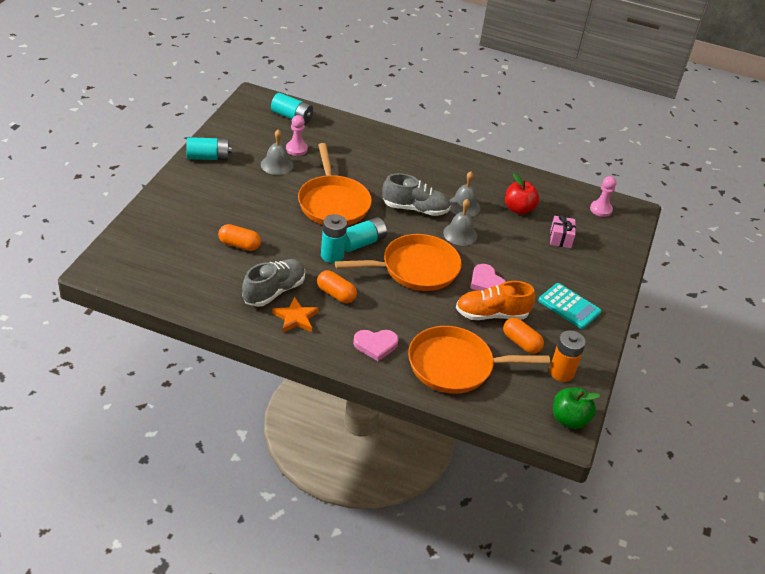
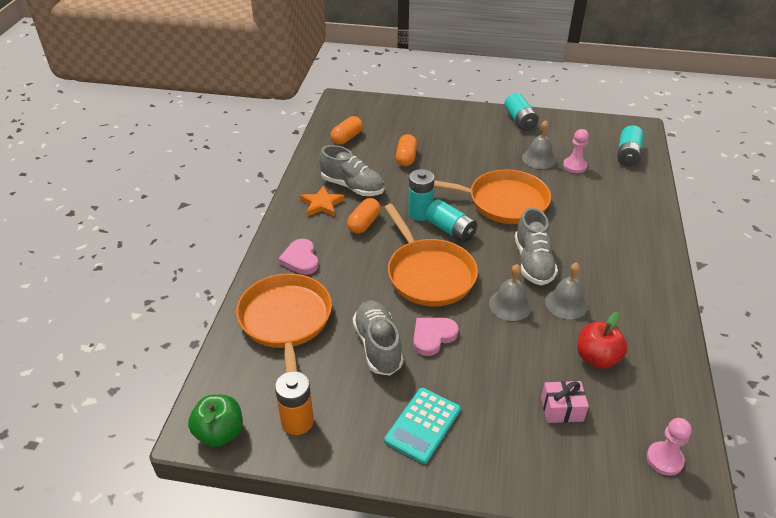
camera: 85 degrees right, 0 degrees up
(333, 203) = (503, 202): orange pan -> orange pan turned 150 degrees counterclockwise
(491, 314) = (378, 346): orange shoe -> grey shoe
(521, 343) = (338, 377): orange capsule -> orange capsule (347, 138)

